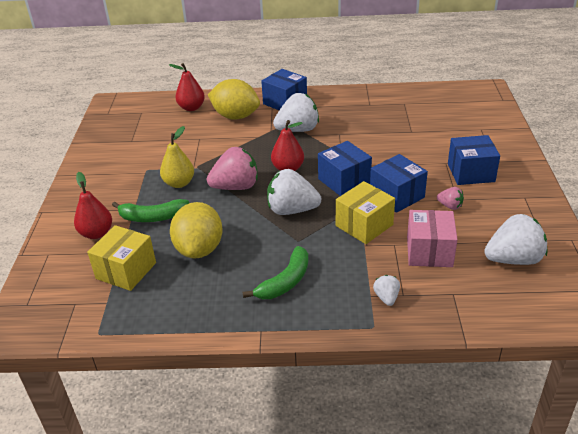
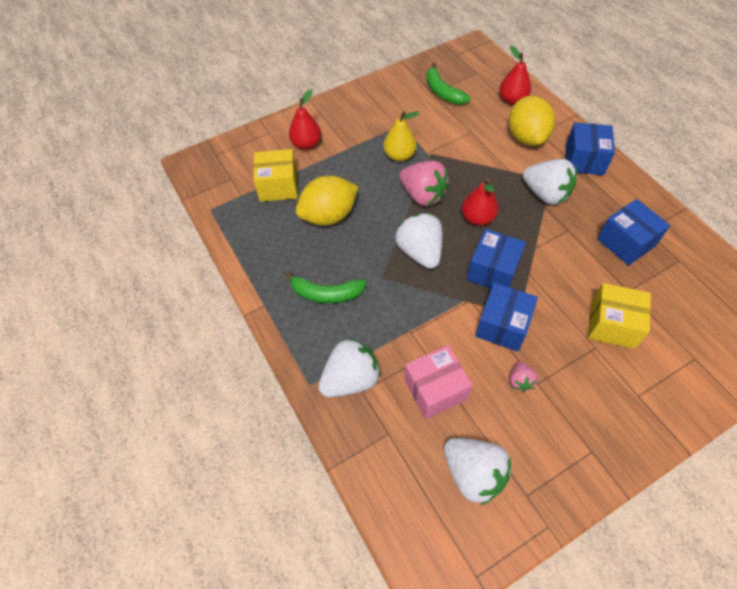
camera: 60 degrees right, 20 degrees up
(152, 217) = (346, 164): green banana -> green banana (443, 92)
(364, 225) = (437, 318): yellow box -> yellow box (612, 325)
(386, 298) = (350, 379): white strawberry -> white strawberry, size x2.03
(471, 172) = (596, 379): blue box -> blue box (626, 242)

